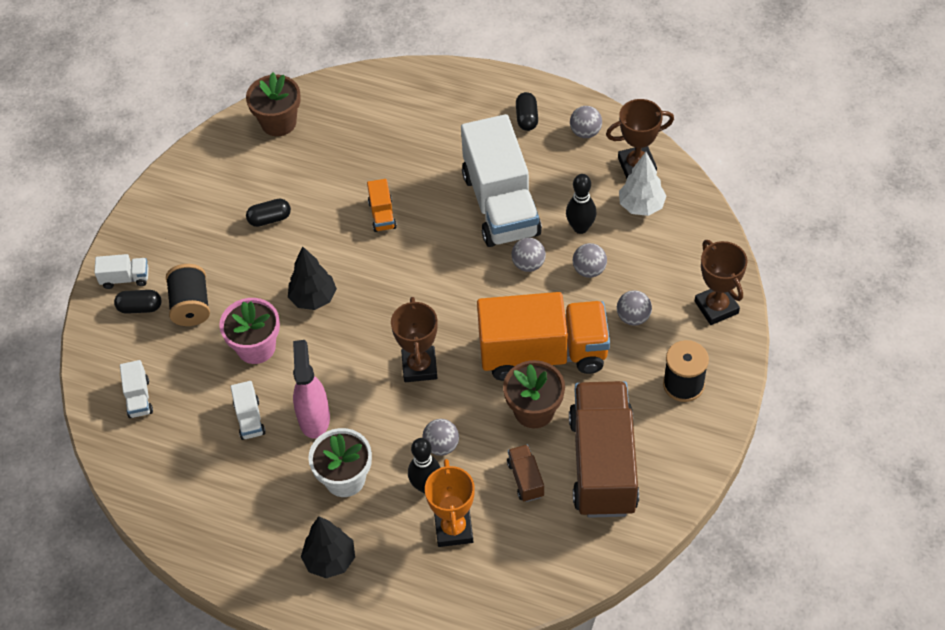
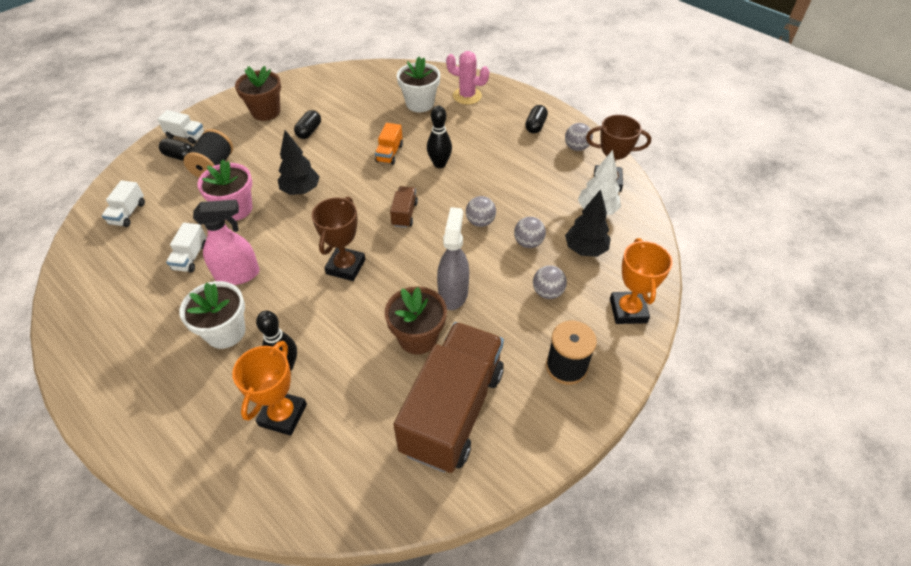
camera: 20 degrees right, 5 degrees down
(269, 219) = (309, 131): black capsule -> black capsule turned 75 degrees counterclockwise
(278, 122) = (358, 79): brown flower pot -> brown flower pot (266, 112)
(314, 418) = (238, 274): pink spray bottle -> pink spray bottle turned 60 degrees clockwise
(330, 560) = (161, 397): black tree -> black tree (585, 249)
(376, 133) = (420, 103): none -> white flower pot
(426, 102) = (467, 96): none -> pink cactus
(441, 446) = (321, 336): grey ball -> none
(501, 204) = (483, 174): white truck -> none
(525, 479) = (374, 395): brown truck -> brown truck (404, 214)
(543, 353) = (453, 293): orange truck -> grey spray bottle
(580, 228) = (537, 210): black bowling pin -> black bowling pin (439, 164)
(716, 307) = (628, 310): brown trophy -> orange trophy

